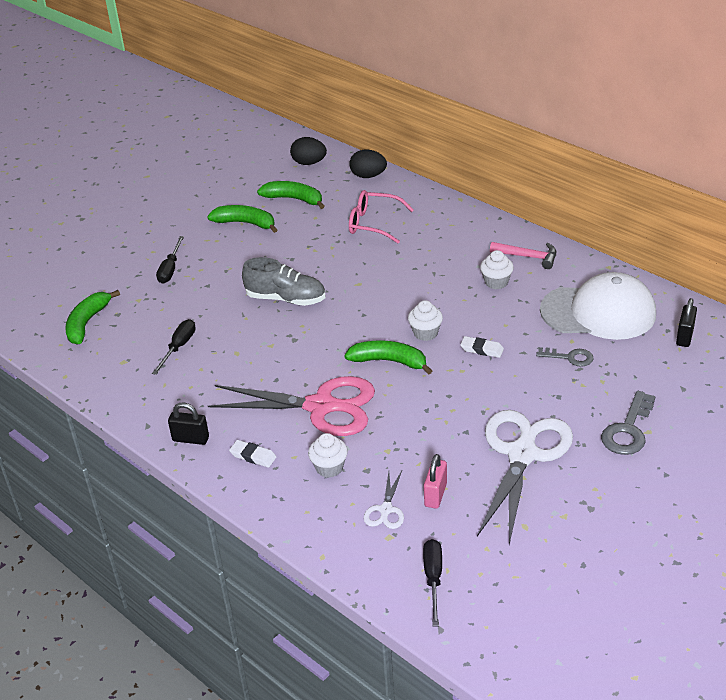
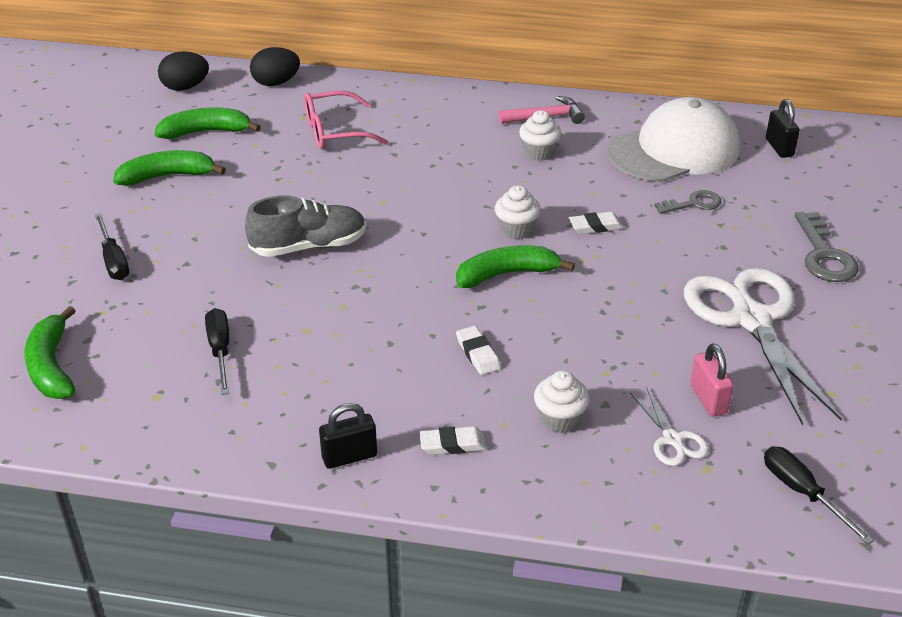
camera: 35 degrees left, 0 degrees up
(321, 406) = (478, 353): pink scissors -> white eraser

